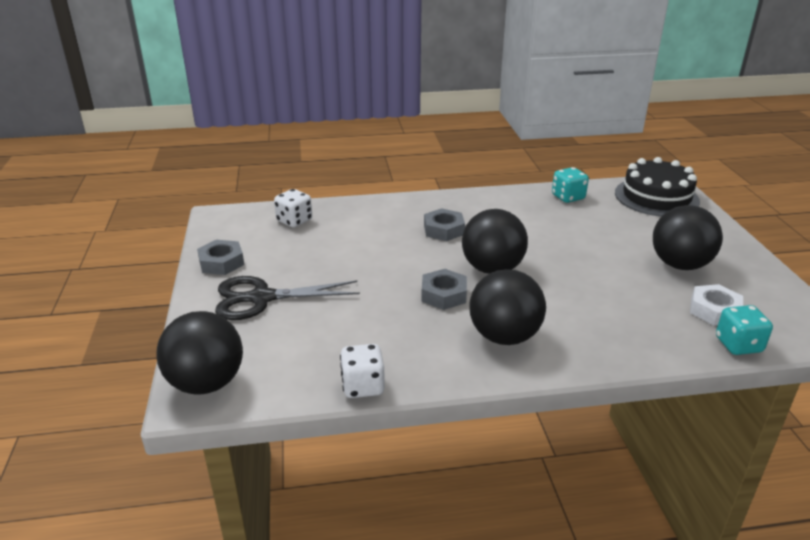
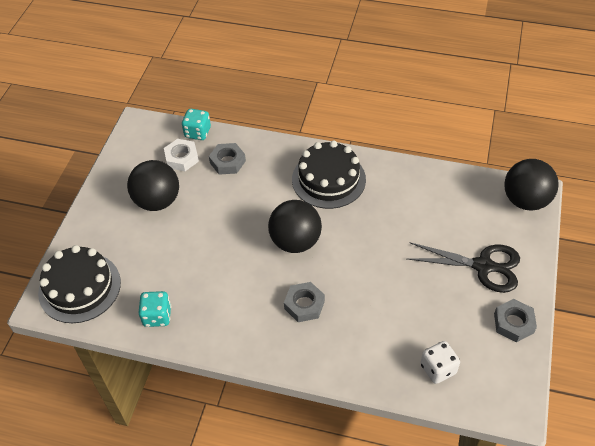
camera: 155 degrees left, 20 degrees up
(363, 386) = (431, 171): white dice -> none
(443, 294) = (347, 227): grey nut -> grey nut (227, 162)
(504, 336) = (328, 179): black ball -> black cake

